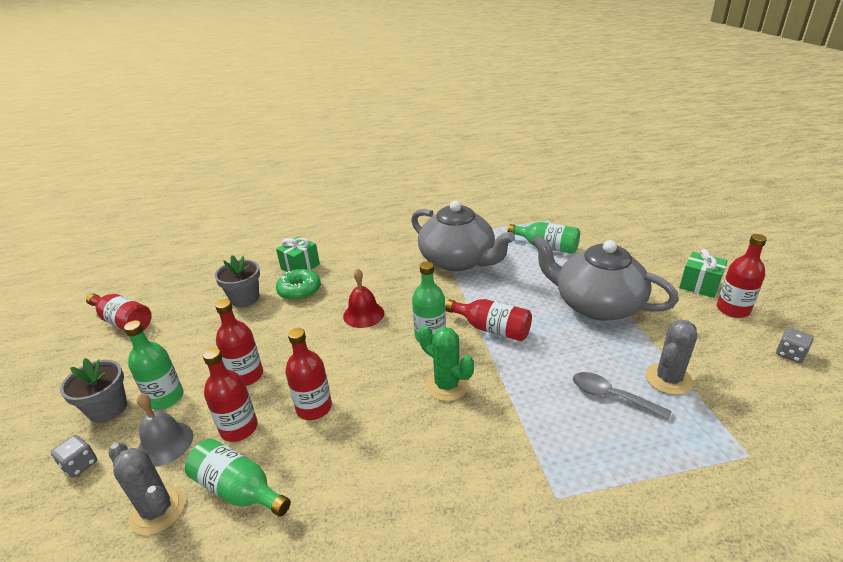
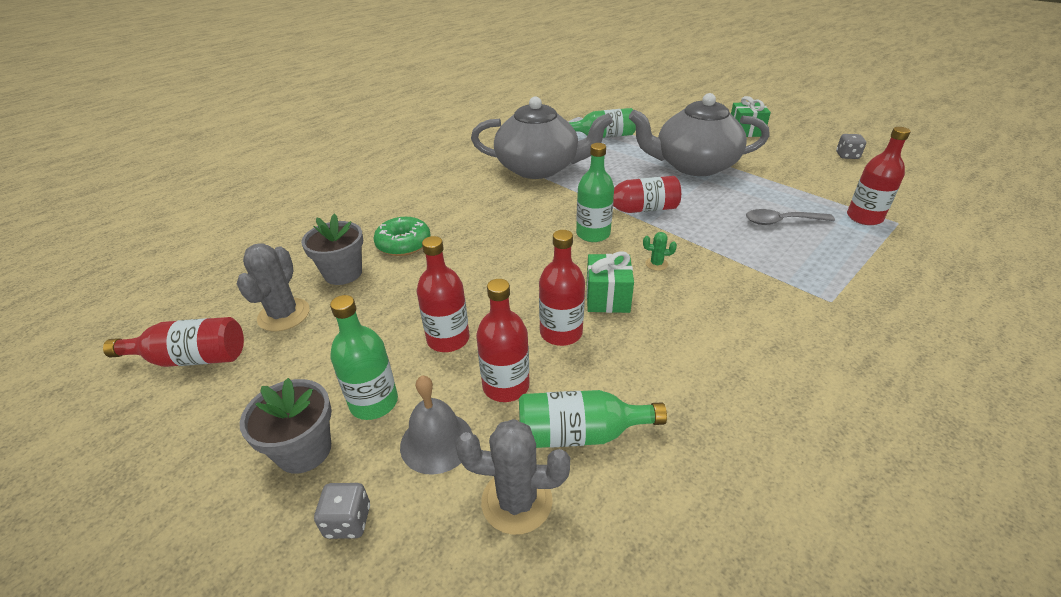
camera: 35 degrees left, 5 degrees up
(300, 266) = (373, 223): green gift -> green gift (607, 298)
(363, 314) = (505, 240): red bell -> none
(447, 385) = (656, 264): green cactus -> green cactus, size x0.49
(668, 379) = (801, 196): grey cactus -> grey cactus (284, 315)
(732, 309) = (784, 140): red bottle -> red bottle (864, 217)

